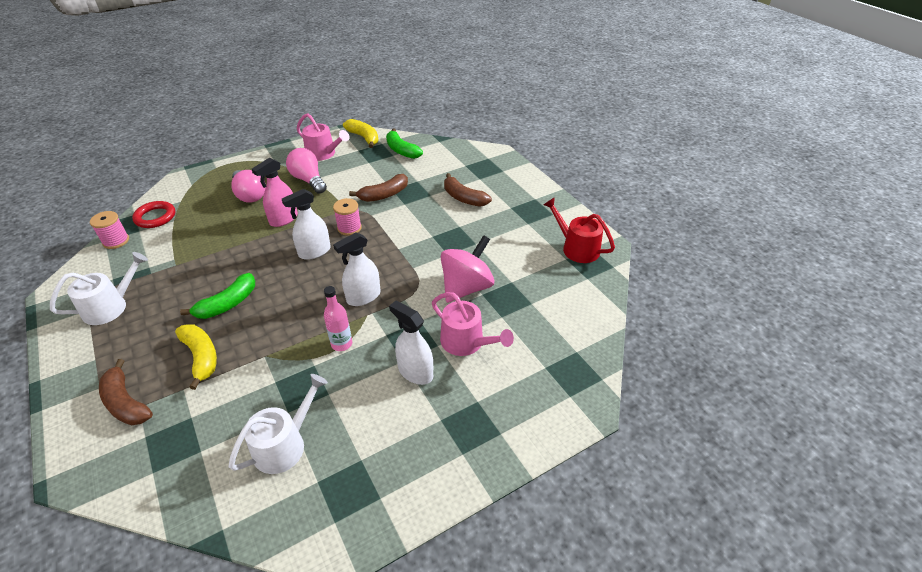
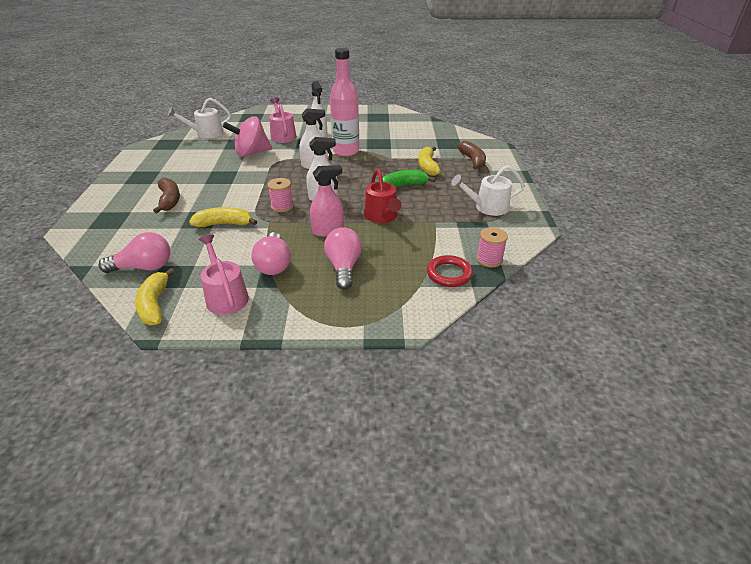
camera: 150 degrees left, 5 degrees down
(284, 445) = (397, 131): white watering can -> white watering can (206, 133)
(341, 344) = (346, 151): pink bottle -> pink bottle, size x1.96
(384, 195) = (224, 224): brown banana -> yellow banana
(401, 150) = (144, 267): green banana -> pink light bulb
(577, 248) = (160, 151): red watering can -> red watering can (382, 216)

